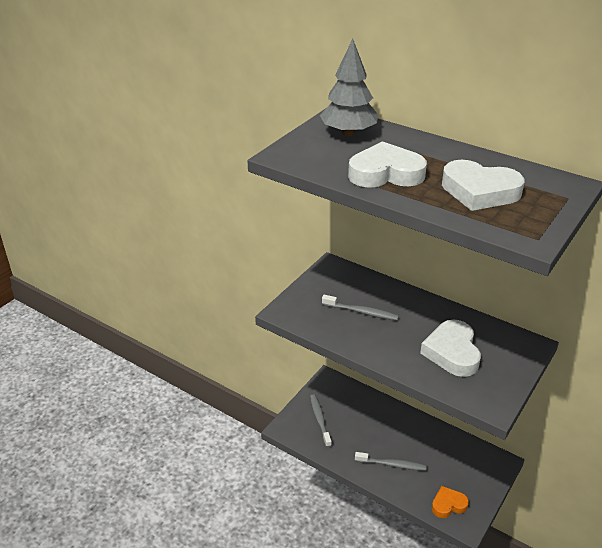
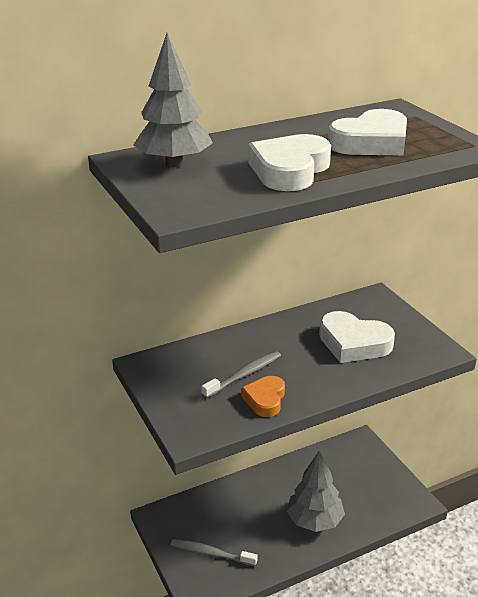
camera: 60 degrees left, 5 degrees down
(392, 464) = (315, 521): grey toothbrush -> grey tree
(448, 505) = (388, 503): orange heart -> orange heart (265, 399)

